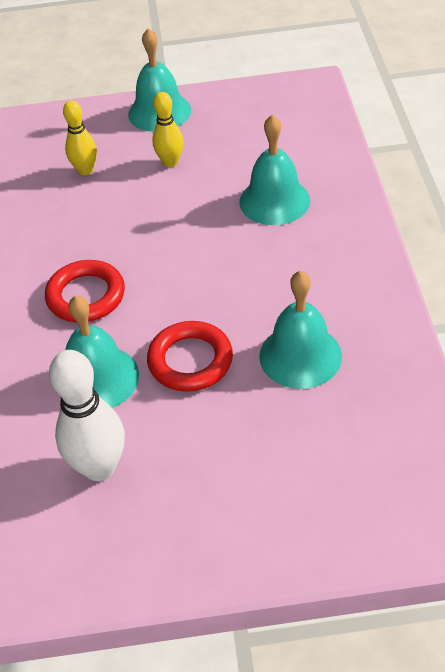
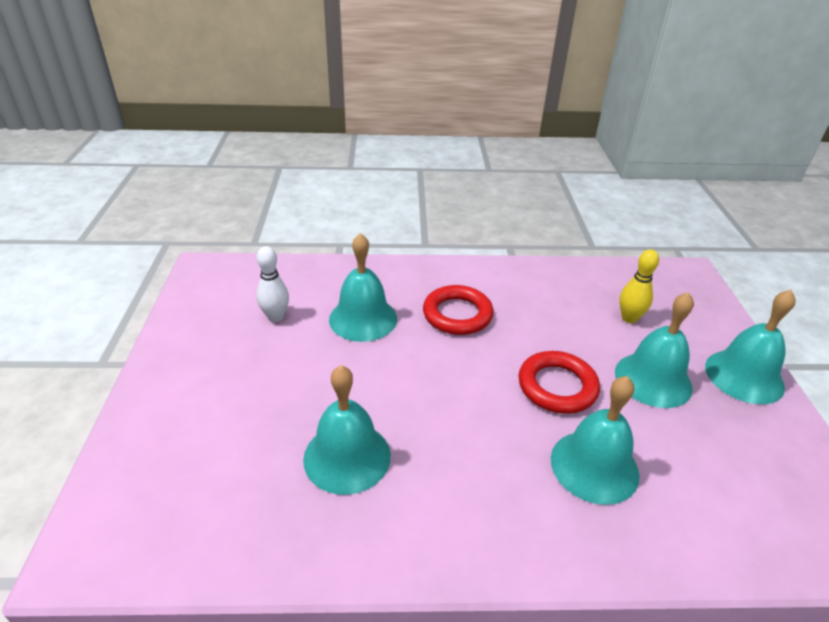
camera: 90 degrees right, 10 degrees down
(99, 467) = (276, 317): white bowling pin -> white bowling pin, size x0.62
(170, 162) = (653, 379): yellow bowling pin -> turquoise bell
(190, 361) = (365, 374): red ring -> red ring (557, 386)

